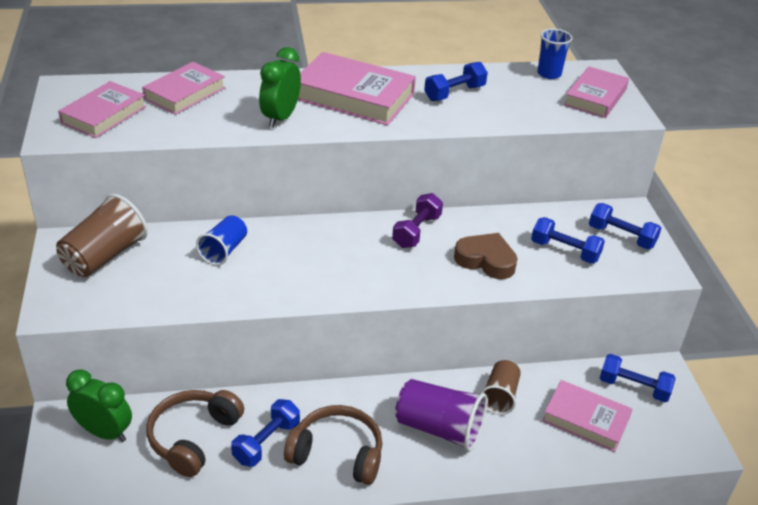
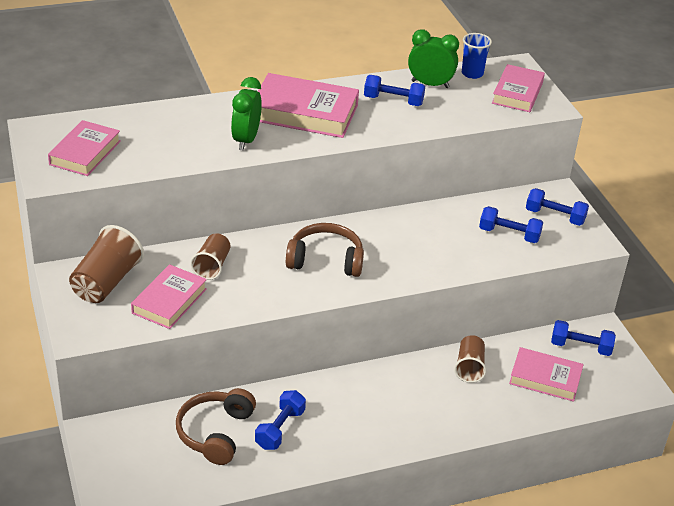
camera: 10 degrees left, 0 degrees up
(104, 432) = (136, 438): green clock -> green clock (430, 84)
(184, 93) = (150, 124): pink book -> pink book (169, 301)
(224, 250) = (212, 266): blue cup -> brown cup
(337, 453) = (343, 431): brown headphones -> brown headphones (325, 260)
(416, 231) = (377, 230): purple dumbbell -> none
(439, 428) = (424, 400): purple cup -> none
(454, 93) = (393, 101): blue dumbbell -> blue dumbbell turned 60 degrees clockwise
(486, 260) = (443, 250): brown heart -> none

